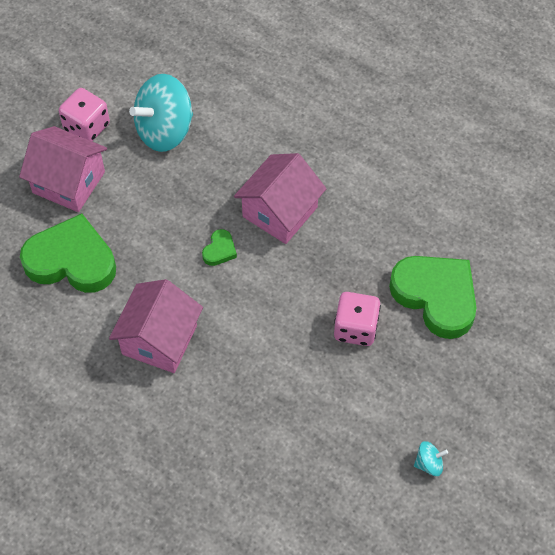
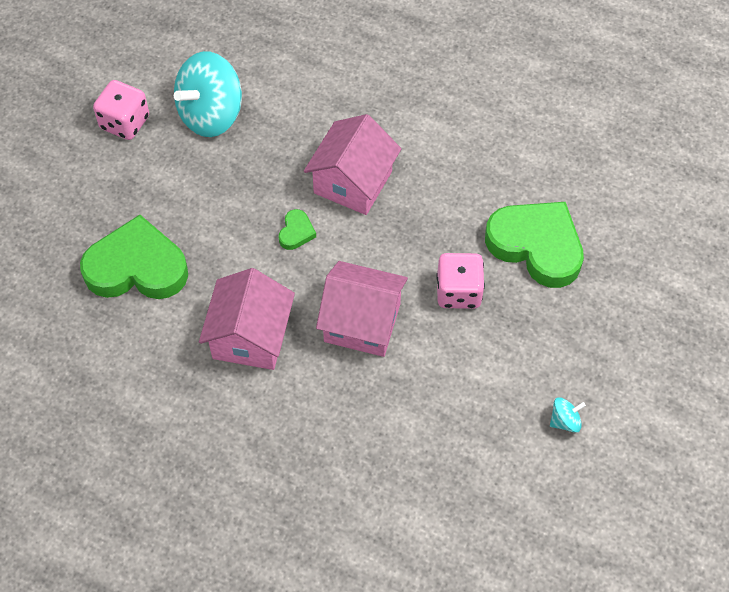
camera: 10 degrees left, 0 degrees up
(69, 182) = (117, 184): pink house -> pink house (362, 322)

